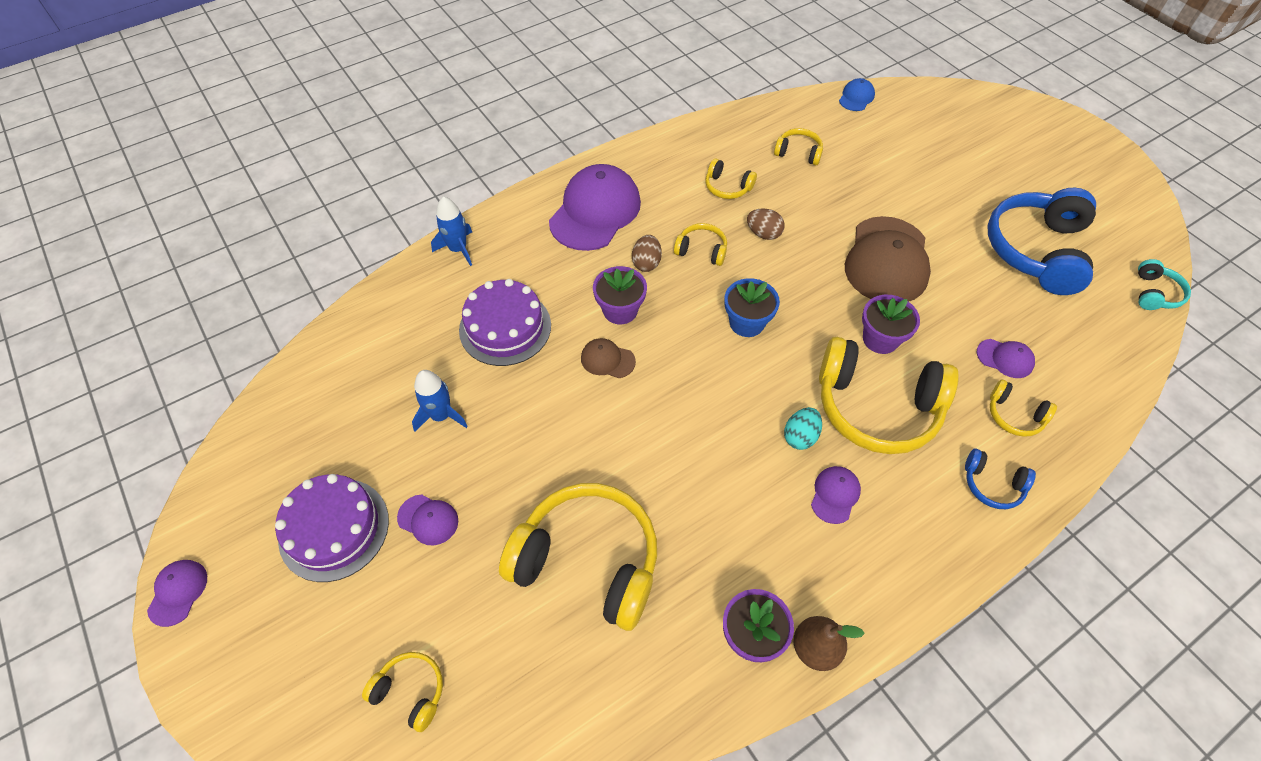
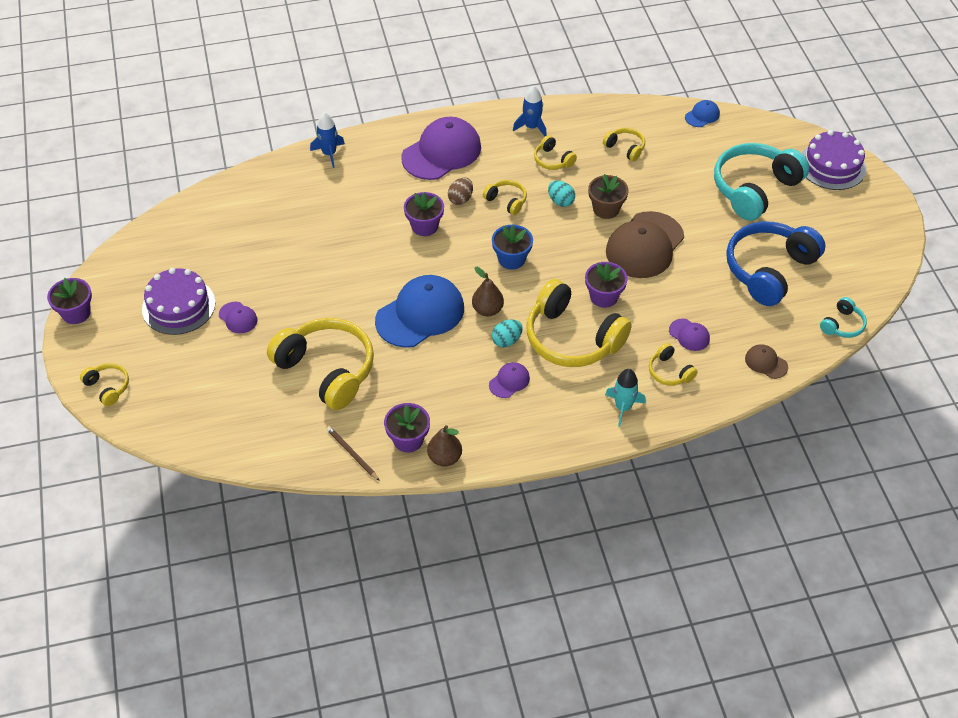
camera: 20 degrees right, 5 degrees down
(178, 592) = (76, 313): purple cap -> purple flower pot
(410, 692) = (191, 404): yellow headphones -> yellow headphones (108, 387)
(441, 416) = (271, 260): blue rocket -> blue rocket (531, 127)
(505, 327) = (338, 216): purple cake -> purple cake (832, 166)
(607, 360) = (399, 256): brown cap -> brown cap (766, 363)
(673, 434) = (420, 314): none -> blue cap
(685, 691) = (352, 454): none -> brown pencil
(754, 400) = (487, 310): none -> brown pear
(763, 233) = (560, 201): brown egg -> turquoise egg
(819, 229) = (606, 209): none -> brown flower pot
(959, 162) = (754, 189): none -> turquoise headphones
(992, 485) = (623, 407): blue headphones -> turquoise rocket

